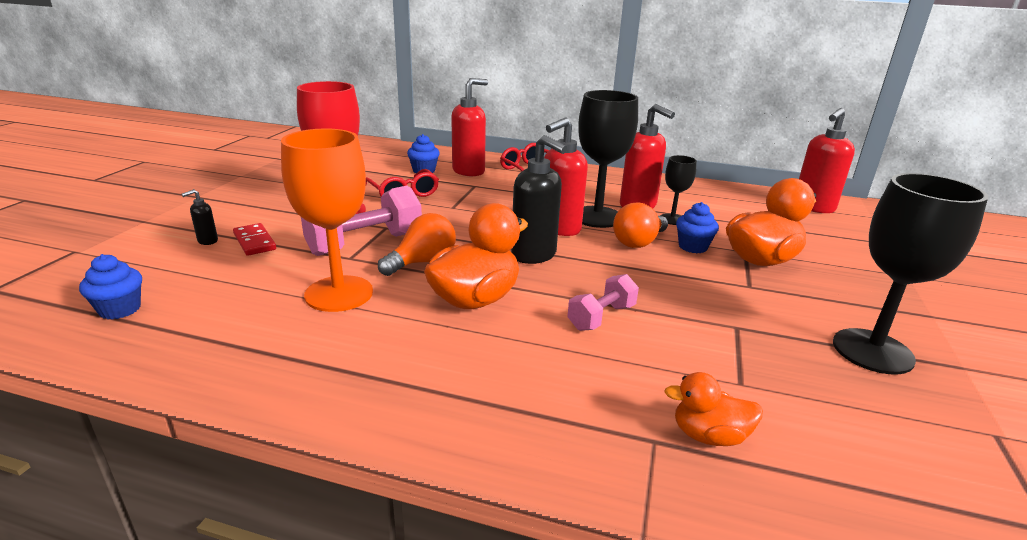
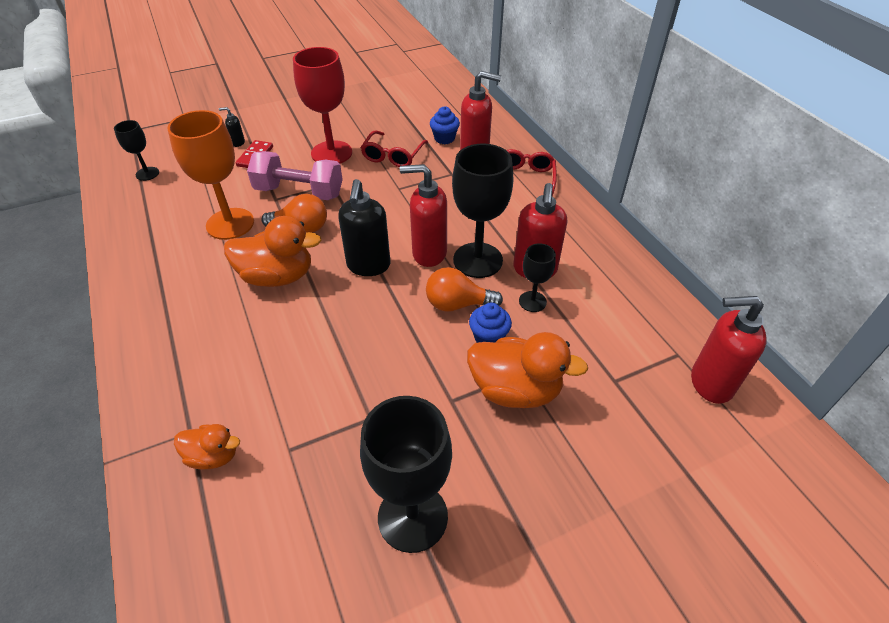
camera: 50 degrees right, 20 degrees up
(120, 309) = (147, 174): blue cupcake -> black goblet
(601, 317) = (312, 342): pink dumbbell -> none
(709, 436) = (213, 456): orange duck -> orange duck turned 135 degrees clockwise

